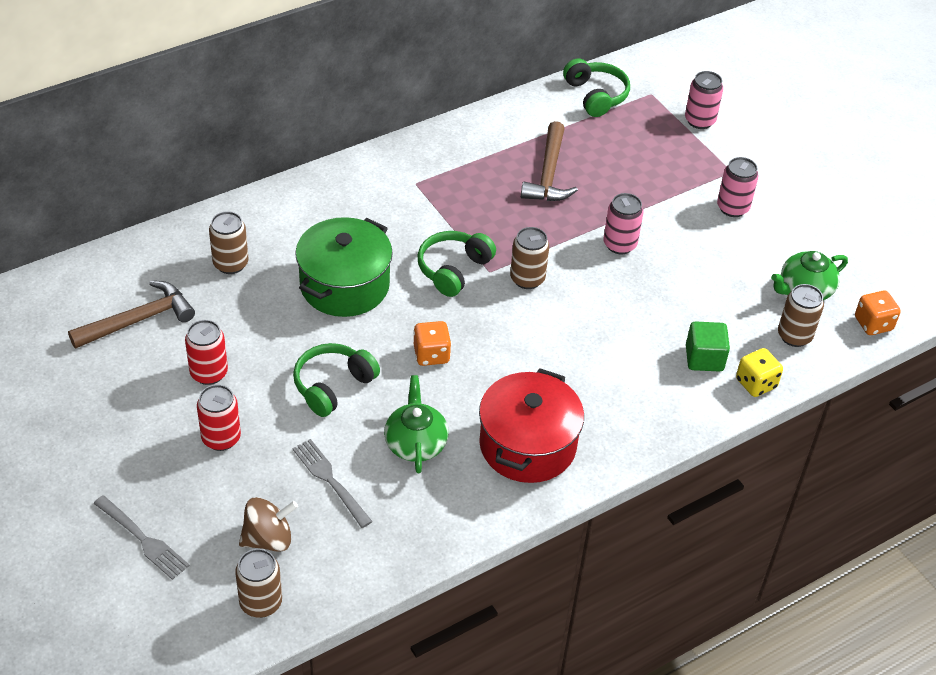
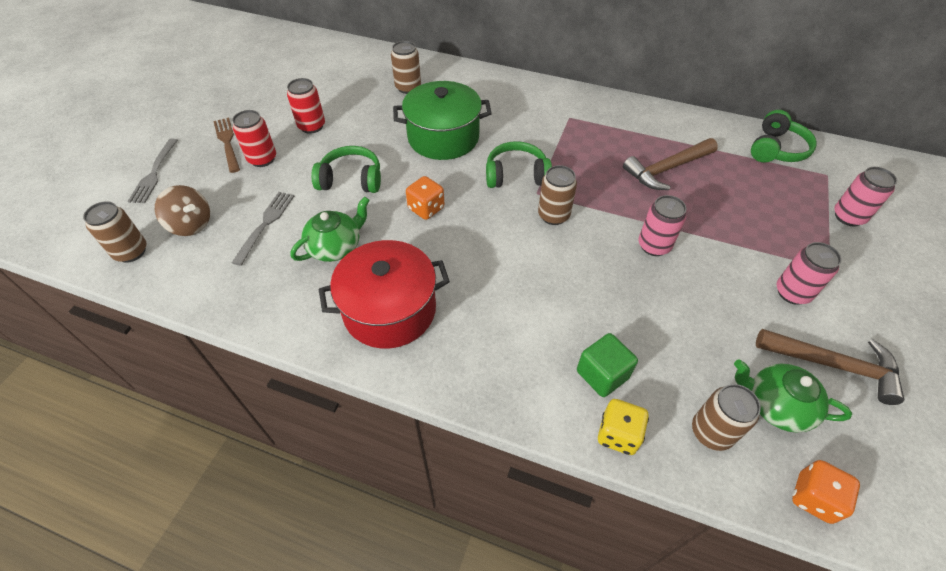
camera: 55 degrees right, 5 degrees up
(139, 320) = (328, 81): brown hammer -> brown hammer (834, 365)
(157, 455) = (227, 142): none -> brown fork

